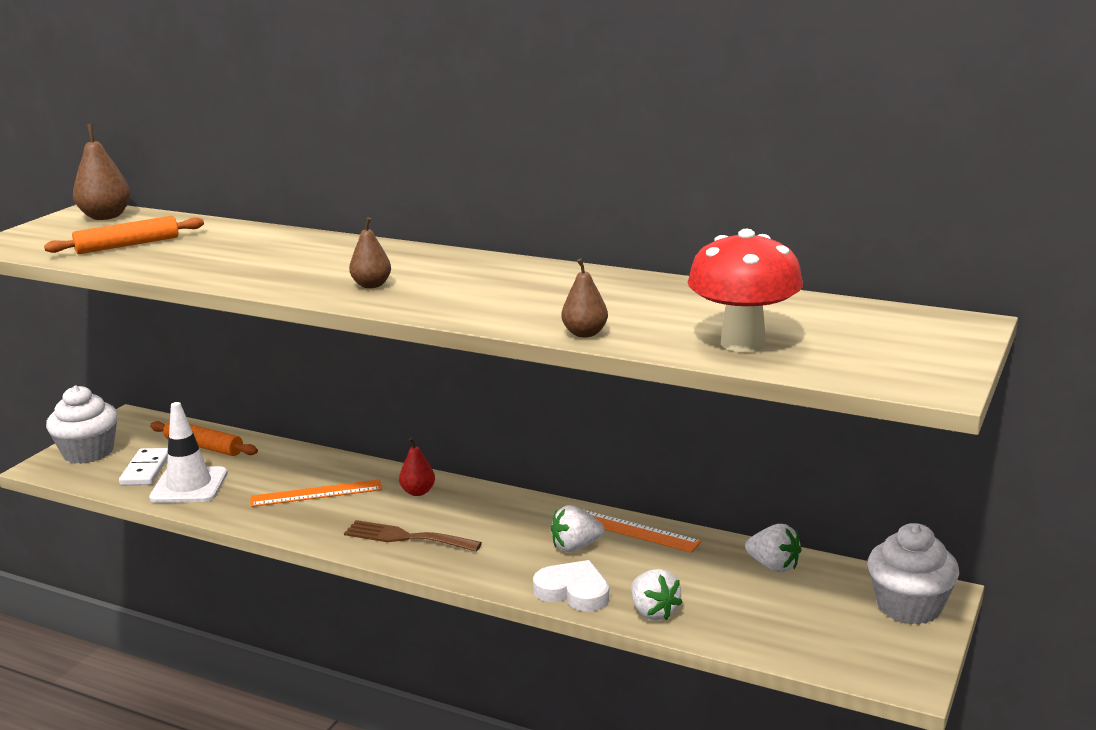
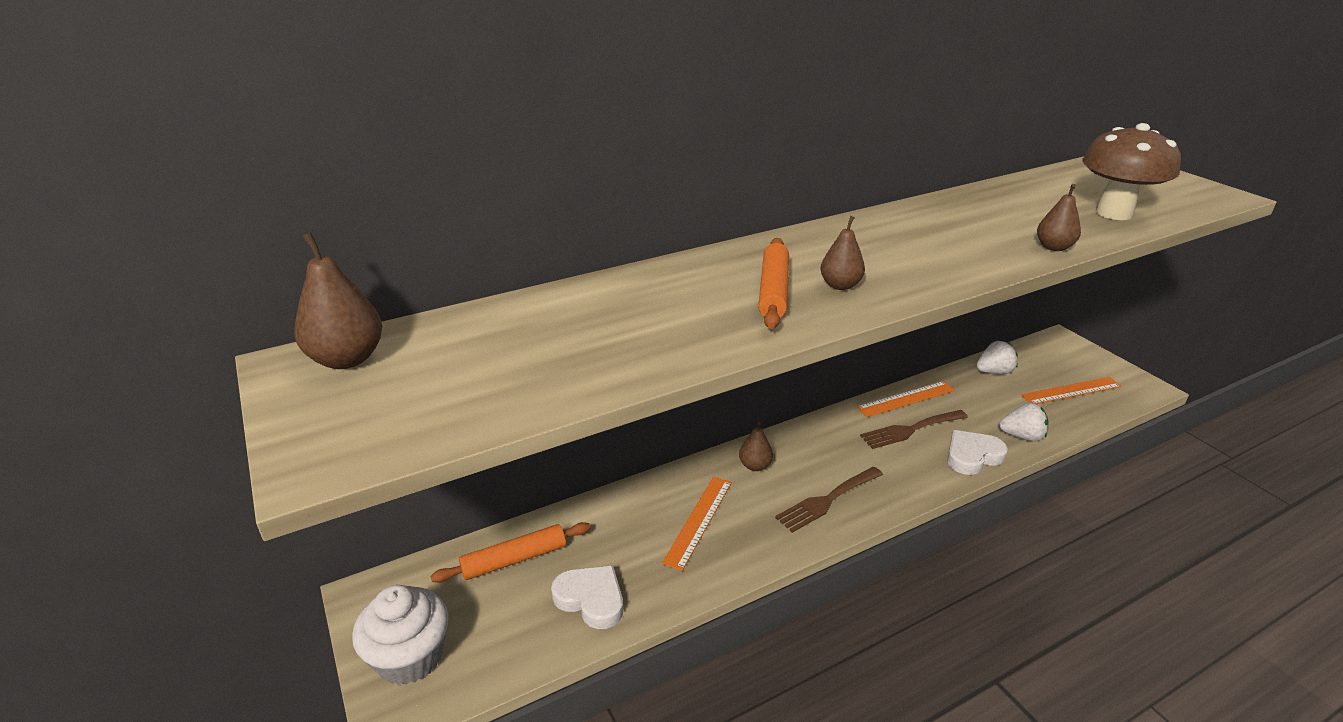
camera: 55 degrees left, 10 degrees up
(128, 245) = (501, 371): orange rolling pin -> orange rolling pin (773, 290)
(146, 470) = (515, 621): white domino -> none
(189, 486) = (591, 599): white traffic cone -> white heart
(418, 492) = (755, 466): red pear -> brown pear
(576, 547) = (910, 430): white strawberry -> brown fork
(743, 343) = (1114, 213): red mushroom -> brown mushroom
(808, 625) = (1071, 391): none -> orange ruler
(909, 606) = (1069, 353): white cupcake -> none

